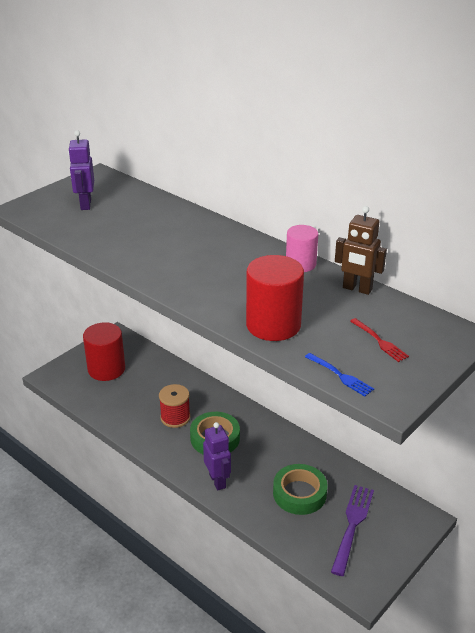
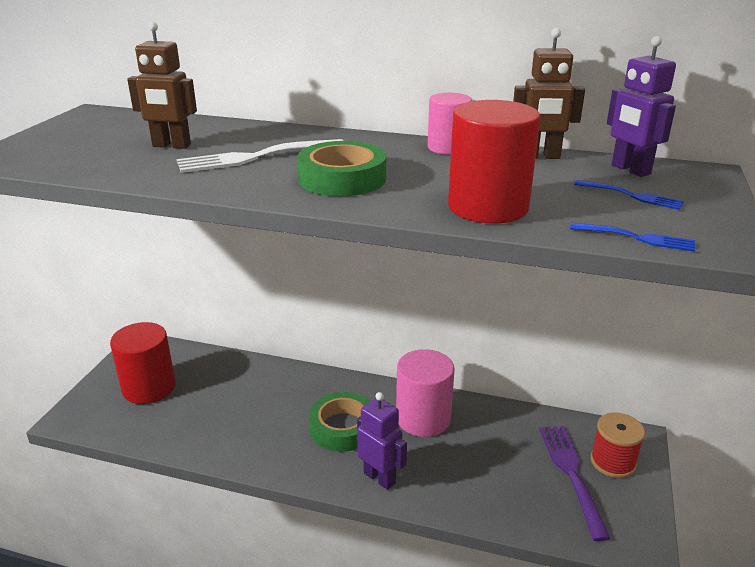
camera: 25 degrees left, 5 degrees down
(85, 204) = (96, 140): purple robot -> purple robot (630, 170)
(125, 220) = (171, 146): none -> brown robot
(169, 243) = (257, 157): none -> white fork
(175, 417) = (276, 418): red spool -> red spool (612, 462)
(274, 450) = (423, 418): none -> pink cylinder
(299, 493) = (487, 458): green tape -> green tape (342, 178)
(379, 341) = (631, 196): red fork -> blue fork

